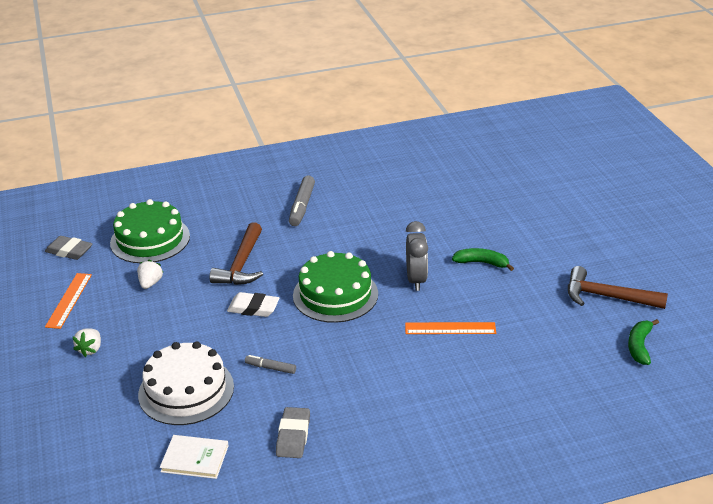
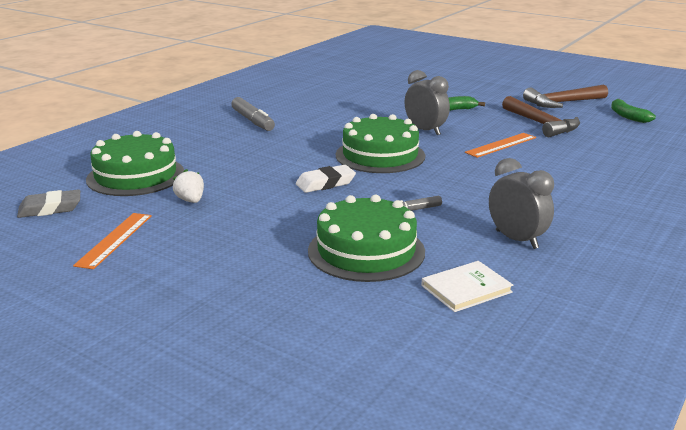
camera: 40 degrees left, 10 degrees down
(69, 300) = (115, 240): orange ruler -> orange ruler turned 45 degrees clockwise
(90, 349) = (208, 263): white strawberry -> none
(186, 390) = (366, 251): white cake -> green cake
(241, 265) = (262, 164): brown hammer -> brown hammer (541, 124)
(293, 436) = (516, 239): grey eraser -> grey clock

